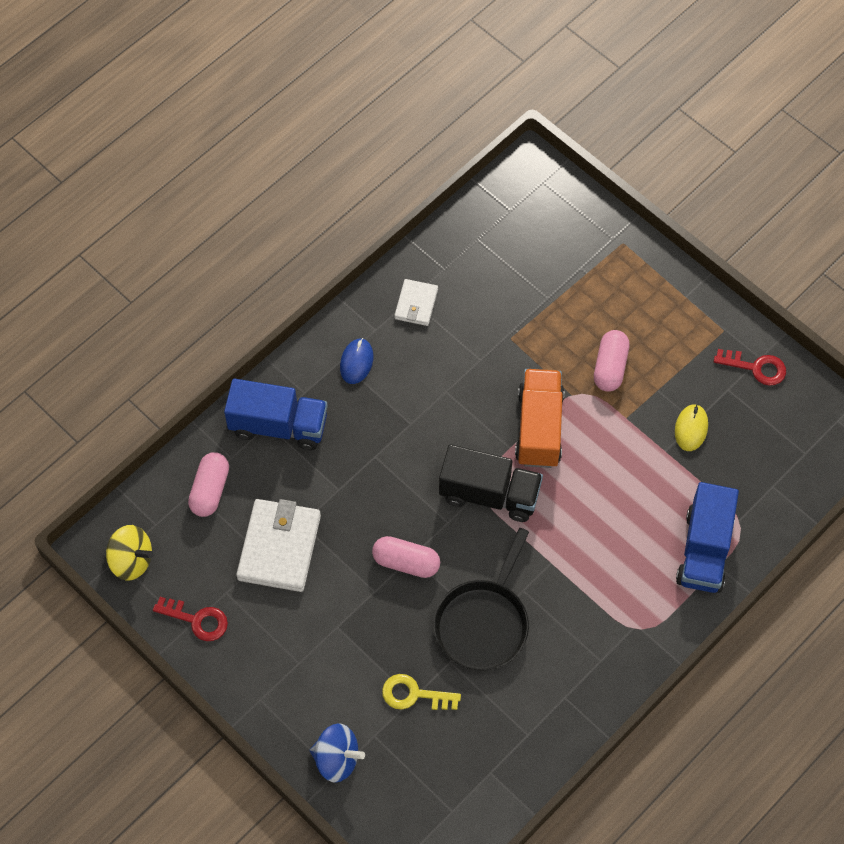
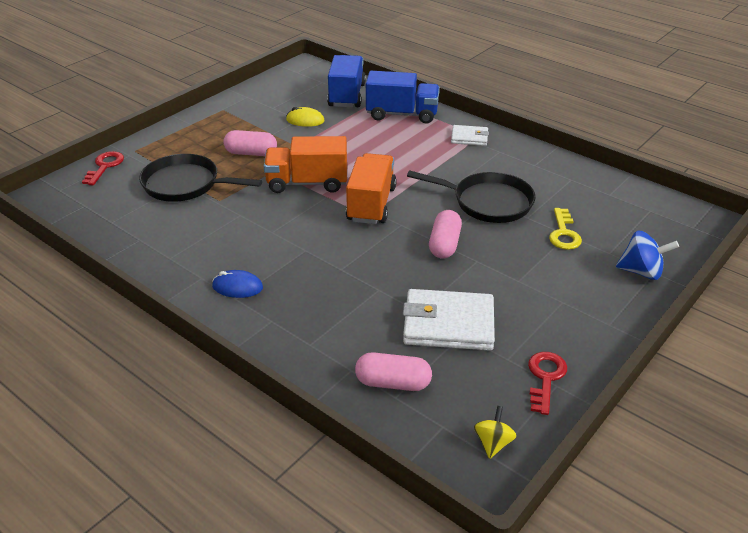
camera: 95 degrees left, 25 degrees down
(131, 561) = (493, 443): yellow spinning top -> yellow spinning top, size x0.65
(278, 426) = (311, 336): blue truck -> blue truck (347, 95)
(337, 759) = (641, 272): blue spinning top -> blue spinning top turned 90 degrees clockwise
(416, 304) = (176, 253): white wallet -> white wallet (469, 138)
(489, 494) = (371, 204): black truck -> orange truck
(544, 302) = (185, 184): none -> black pan
(756, 367) = (255, 98): red key -> red key (105, 166)

